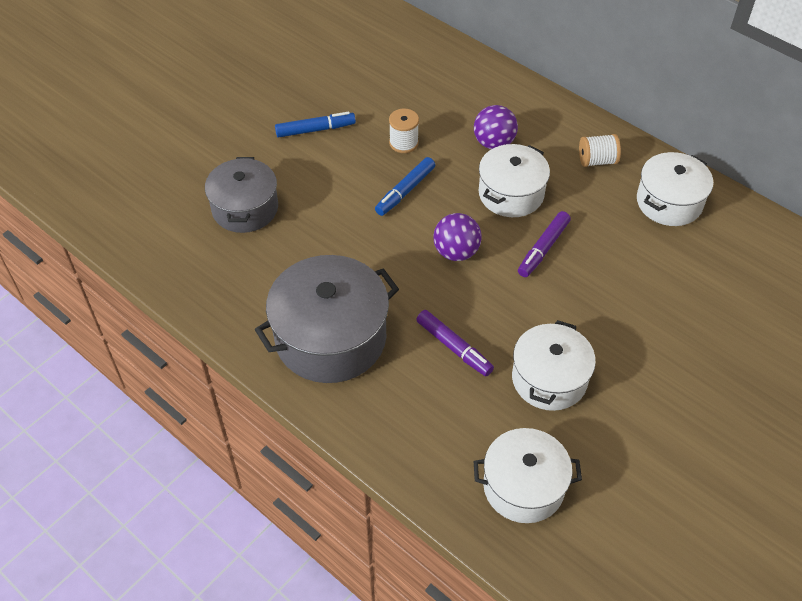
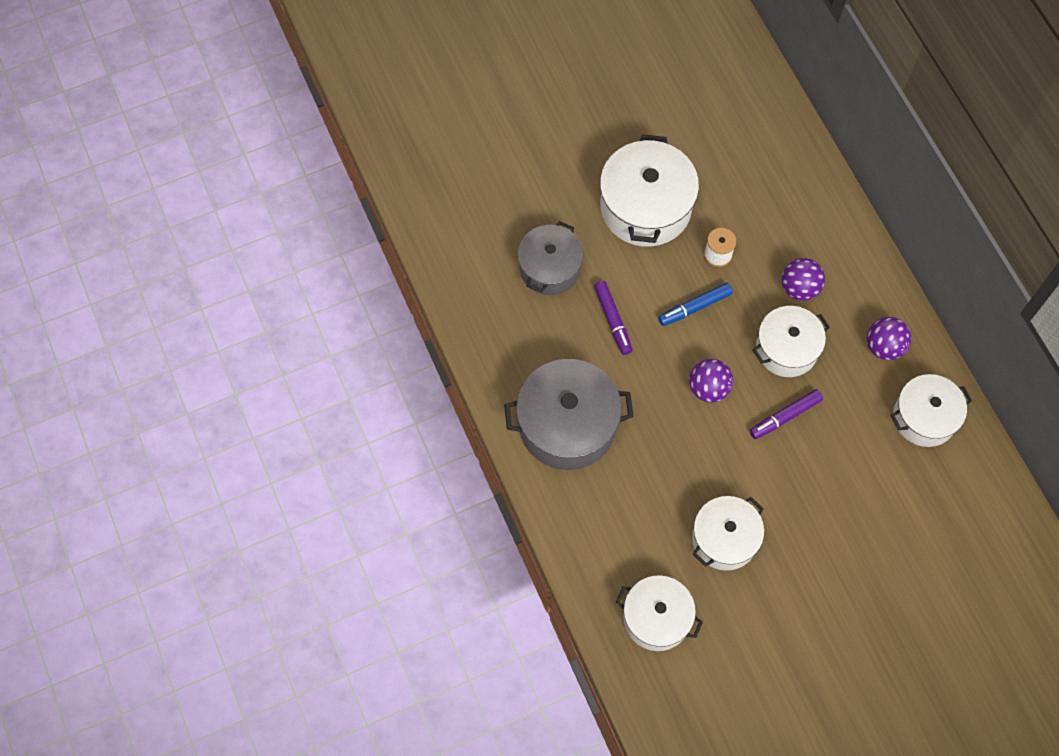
camera: 25 degrees right, 15 degrees up
(315, 129) = (645, 207): blue marker -> white pot
(454, 347) = (662, 477): purple marker -> purple marker (613, 320)
(597, 161) = (884, 346): white spool -> purple ball

